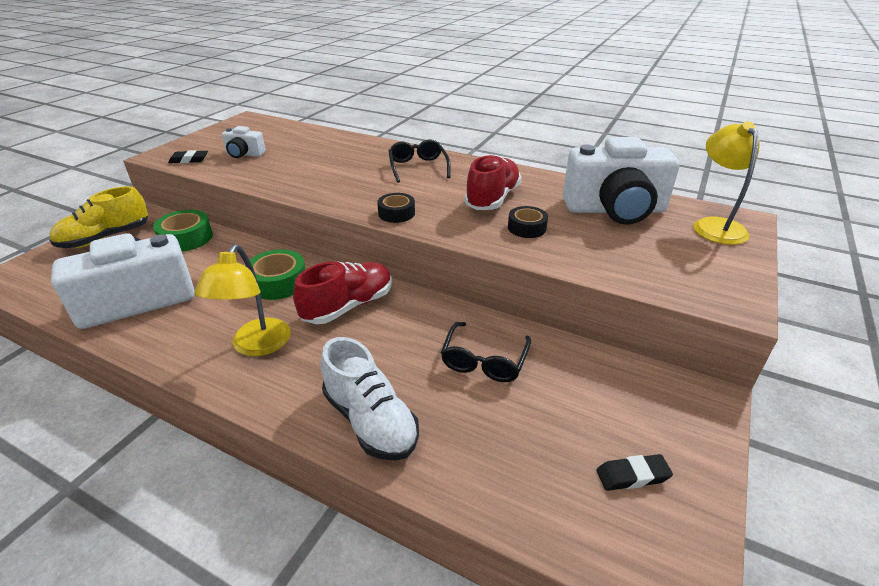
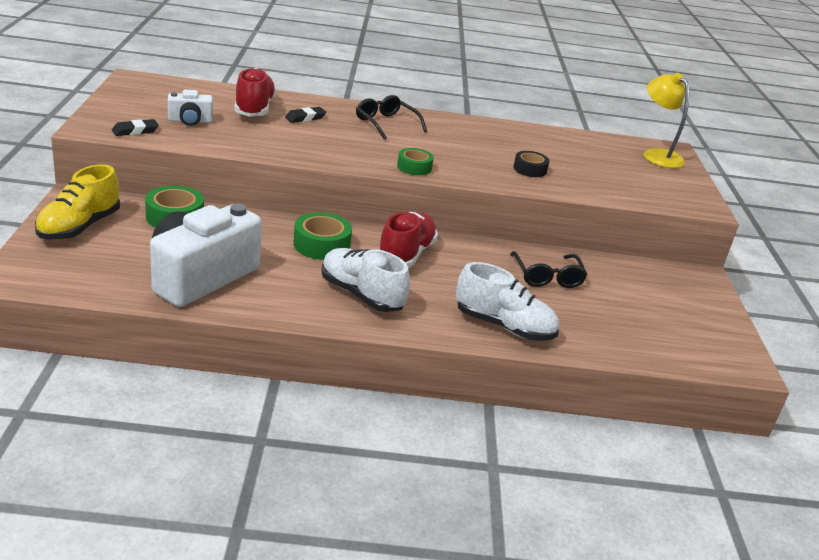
camera: 30 degrees left, 5 degrees down
(256, 346) = (361, 295): yellow lamp -> white shoe
(396, 213) = (414, 167): black tape -> green tape
(492, 199) = (480, 148): red shoe -> red shoe (254, 109)
(615, 210) = (581, 149): white camera -> none
(632, 475) = (688, 324): black eraser -> black eraser (305, 118)

